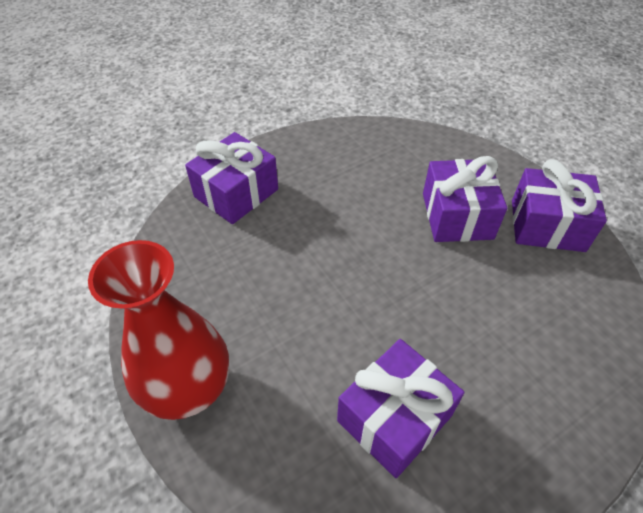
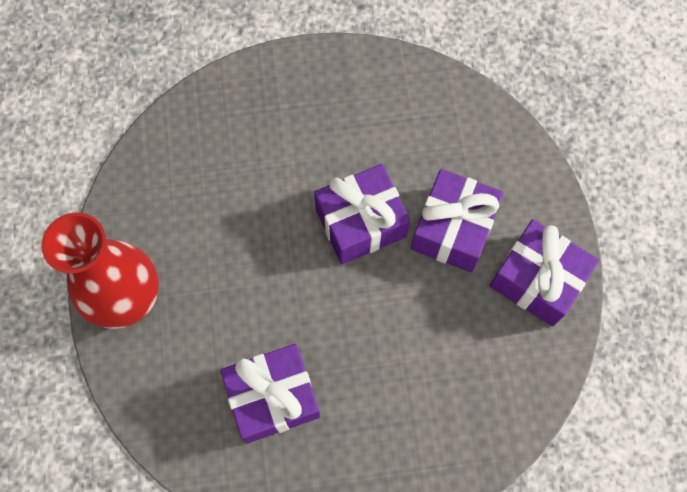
camera: 25 degrees right, 20 degrees up
(236, 193) = (249, 106): purple gift -> purple gift (361, 223)

